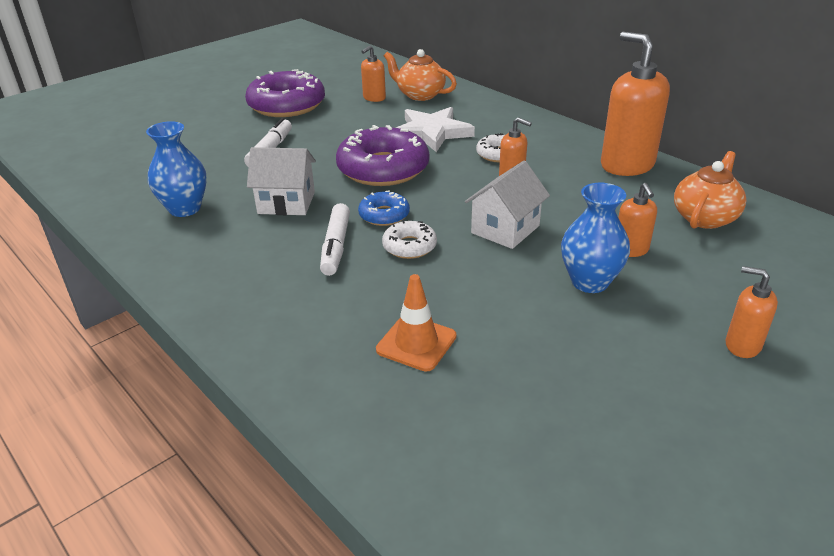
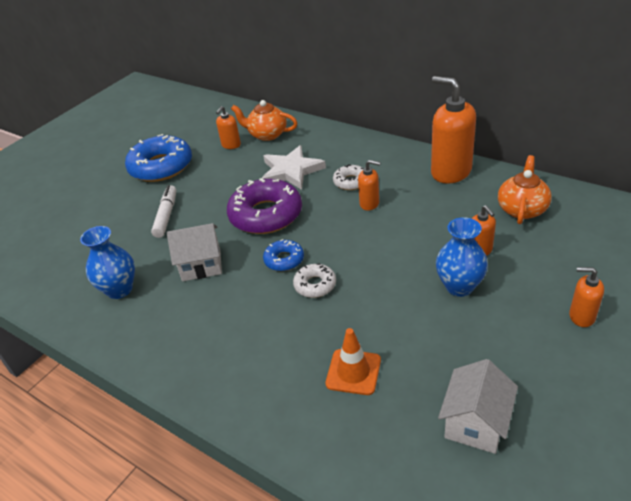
camera: 10 degrees left, 5 degrees up
(287, 105) = (161, 166): purple donut -> blue donut
(336, 246) = (258, 298): white marker -> none
(505, 229) = (381, 252): white house -> white house (475, 423)

